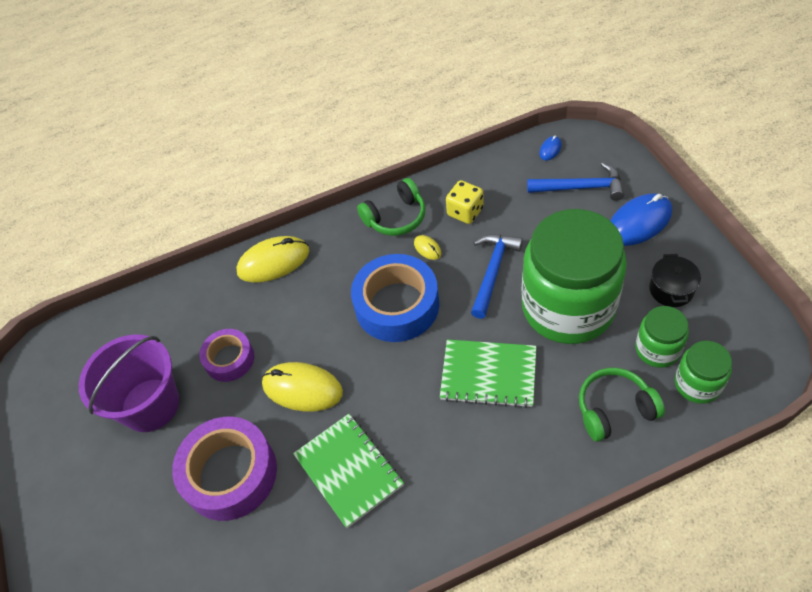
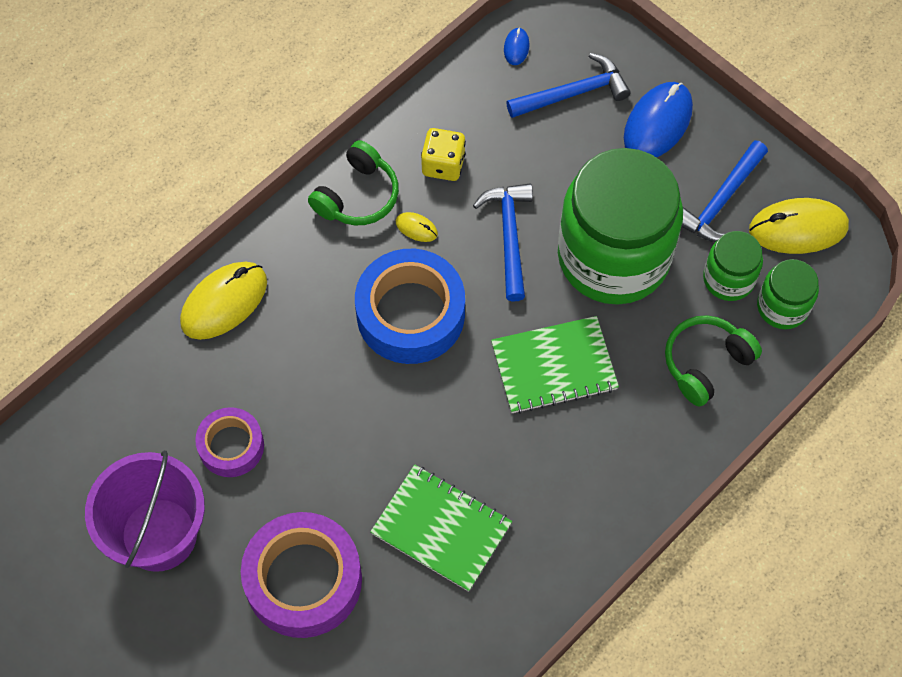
camera: 30 degrees left, 10 degrees up
(302, 388) = (342, 453): yellow mouse -> yellow mouse (798, 228)
(671, 290) = (721, 201): black pot -> blue hammer

